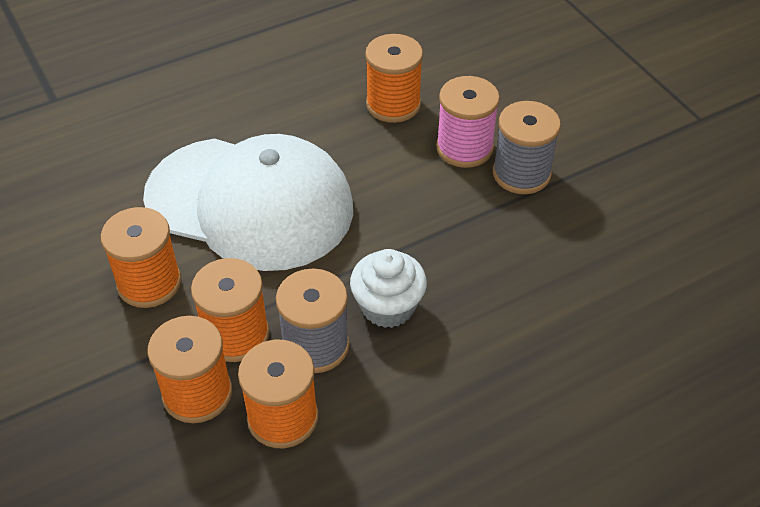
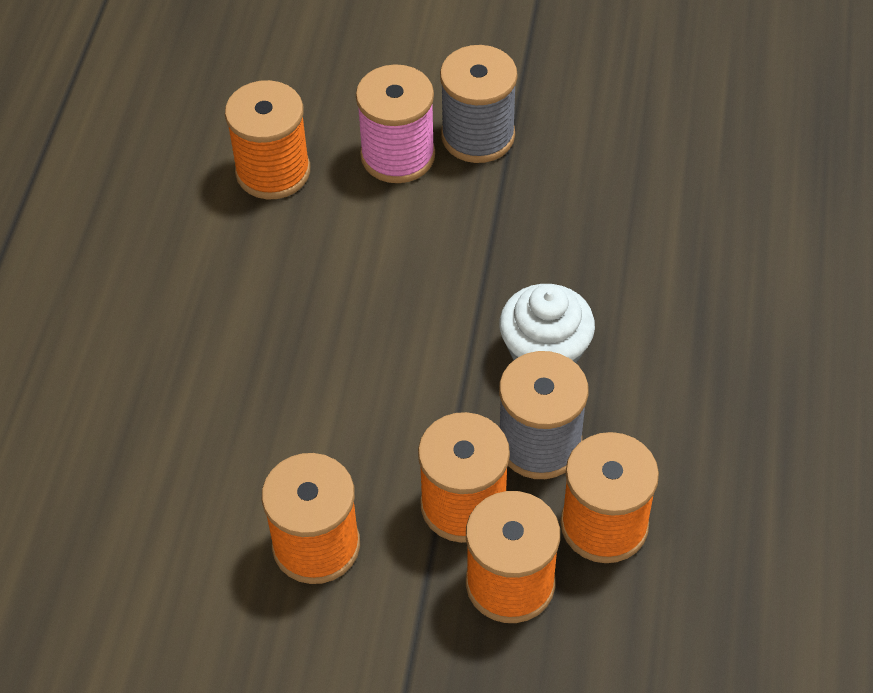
camera: 50 degrees left, 5 degrees up
(250, 203) = (289, 385): white cap -> none

